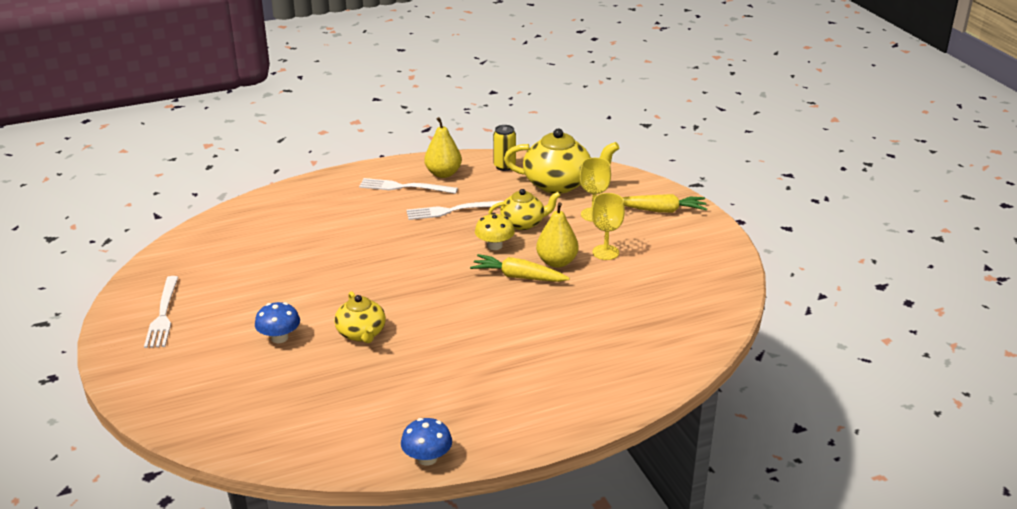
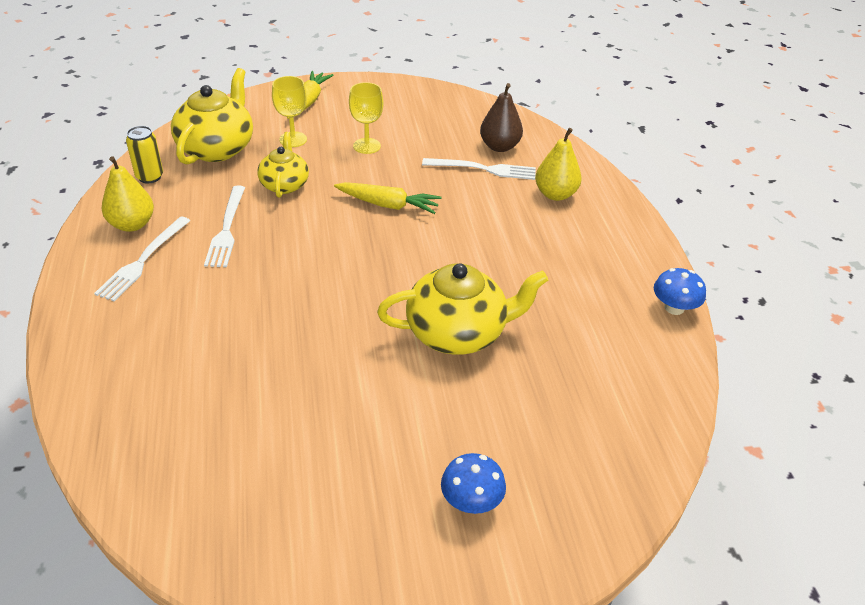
camera: 80 degrees left, 10 degrees up
(163, 315) = (353, 539): white fork -> white fork (484, 169)
(279, 338) = (447, 407): blue mushroom -> blue mushroom (471, 501)
(361, 334) = (458, 333): yellow teapot -> yellow teapot, size x1.64
(494, 246) = (320, 211): yellow mushroom -> none
(518, 277) = (388, 205): yellow carrot -> yellow carrot turned 105 degrees counterclockwise
(556, 262) = (371, 177): yellow pear -> yellow pear (555, 194)
(652, 328) = (499, 146): none -> brown pear

